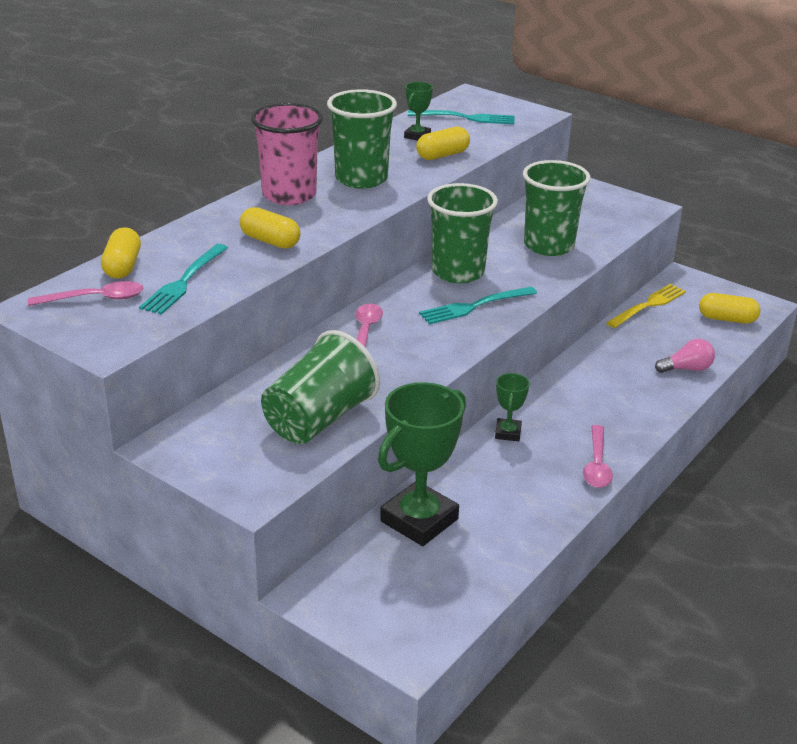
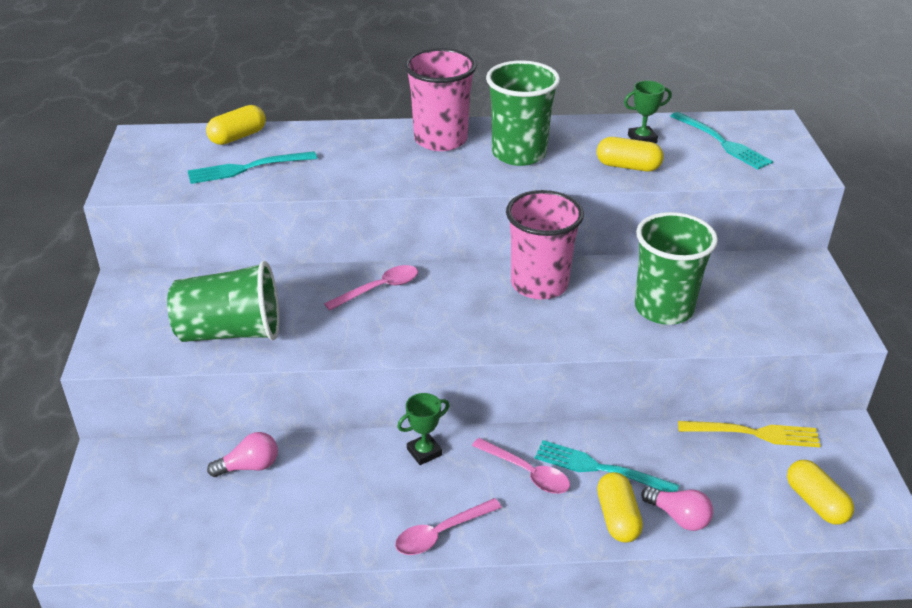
camera: 50 degrees right, 5 degrees up
(96, 299) = (181, 151): pink spoon -> pink spoon (527, 473)
(270, 241) = (355, 169): yellow capsule -> yellow capsule (617, 517)
(419, 520) = (249, 466): green trophy -> pink light bulb
(458, 272) = (539, 284): green cup -> pink cup
(475, 306) = (496, 321): turquoise fork -> turquoise fork (600, 468)

